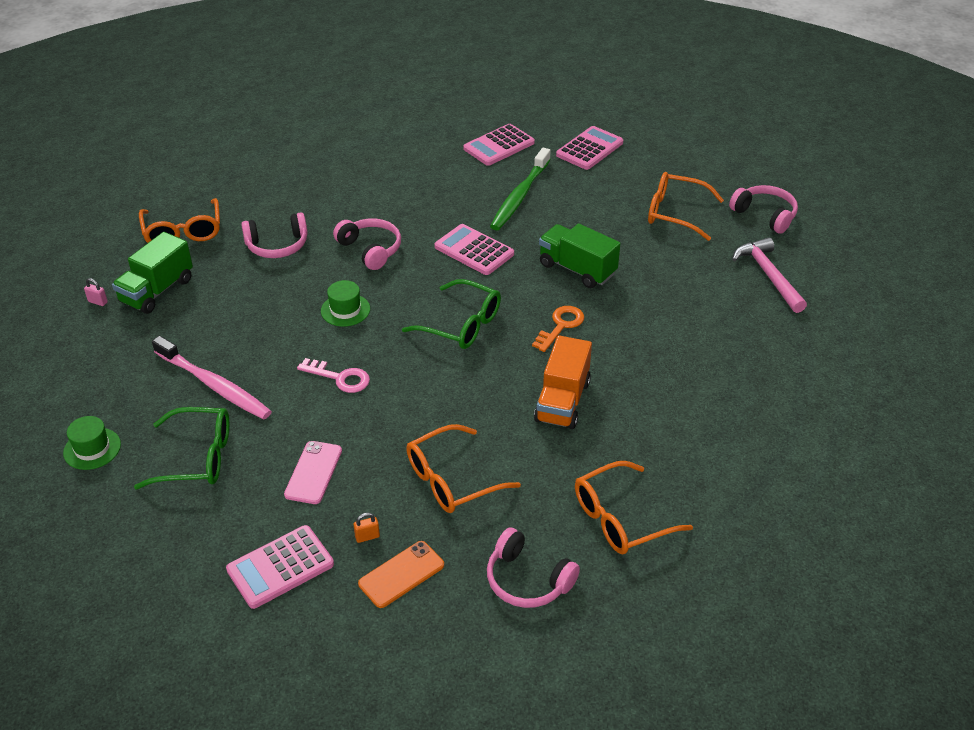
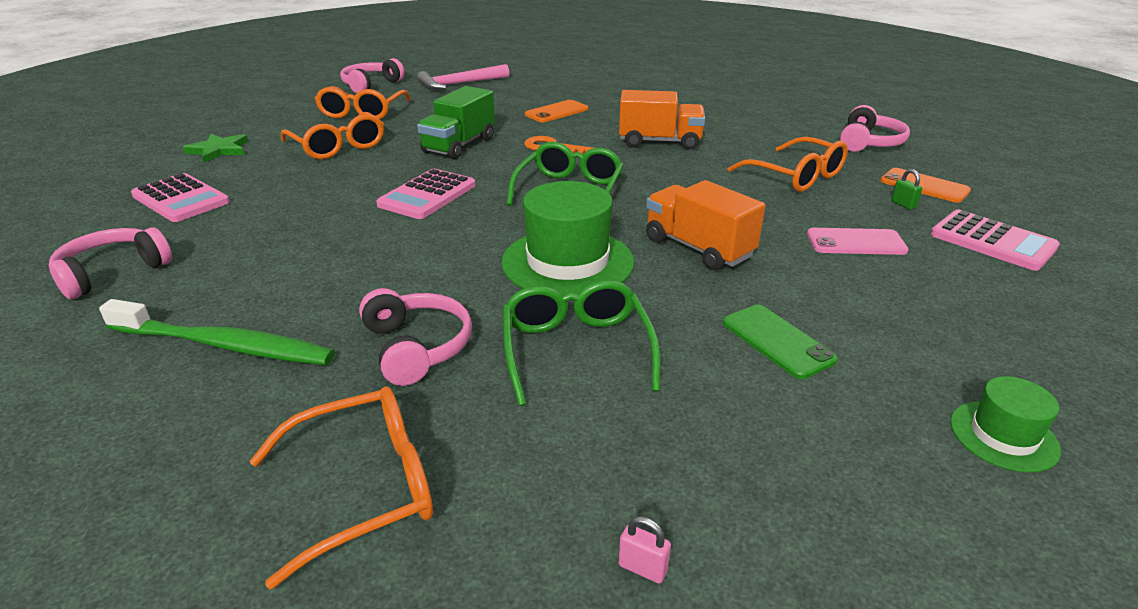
camera: 100 degrees left, 10 degrees down
(98, 302) = (642, 568): pink padlock -> pink padlock turned 75 degrees counterclockwise
(157, 291) = (577, 472): green truck -> none
(197, 457) = (915, 326): green glasses -> green glasses (576, 349)
(214, 385) = (777, 341): pink toothbrush -> green phone
(340, 378) = (698, 248): pink key -> orange truck
(345, 310) = (567, 262): green hat -> green hat, size x1.88
(367, 537) = (903, 205): orange padlock -> green padlock
(370, 249) = (427, 261): pink headphones -> pink headphones (112, 272)
(519, 196) = (312, 179): green toothbrush -> green toothbrush (224, 345)
(589, 149) = (219, 150): pink calculator -> green star
(620, 518) = (775, 119): orange glasses -> orange glasses (338, 146)
(664, 339) = (556, 112): none -> orange phone

